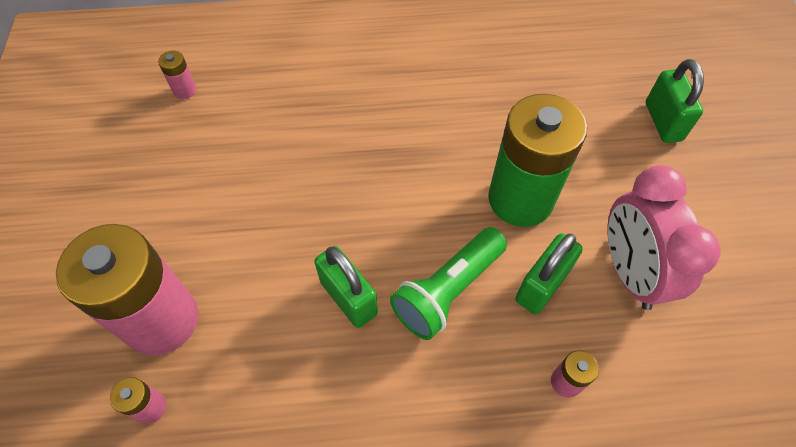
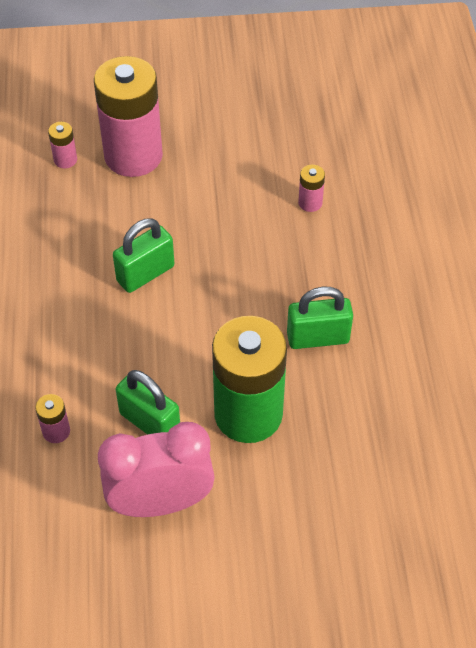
camera: 90 degrees right, 5 degrees down
(185, 90) = (374, 136): pink battery -> pink battery (310, 203)
(448, 290) = (148, 347): green flashlight -> none
(663, 121) = (363, 578): green padlock -> green padlock (318, 338)

